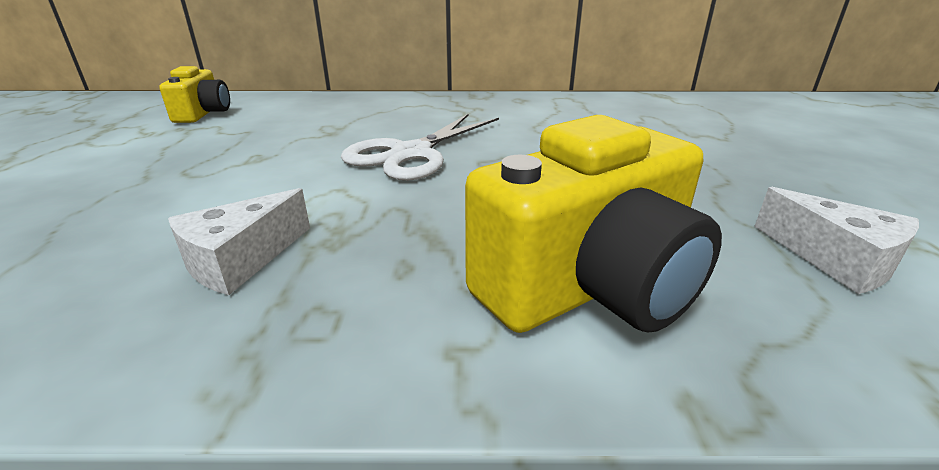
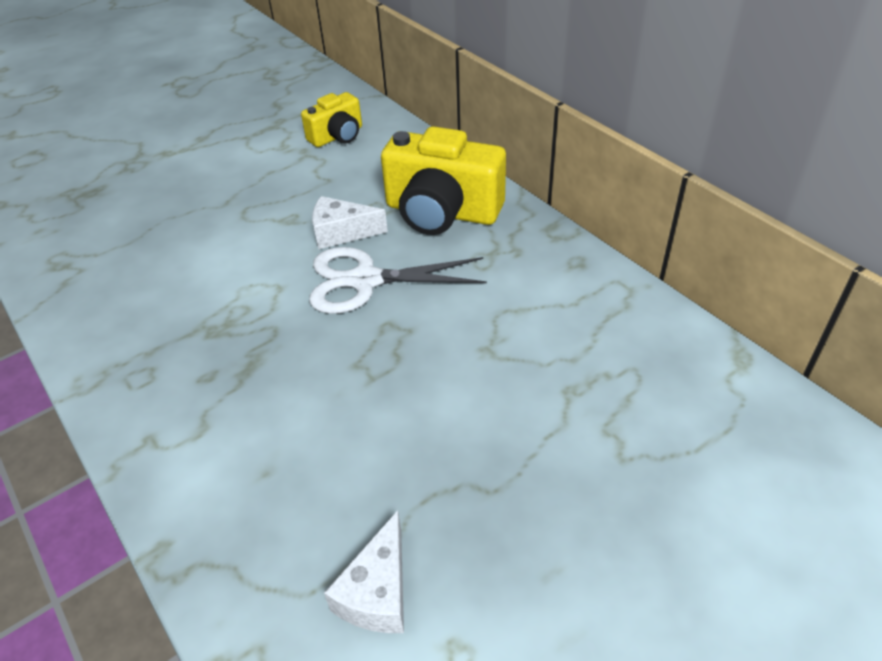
camera: 55 degrees right, 15 degrees up
(240, 260) = (170, 312): white cheese -> white cheese (341, 232)
(590, 286) = (242, 466): yellow camera -> yellow camera (442, 212)

